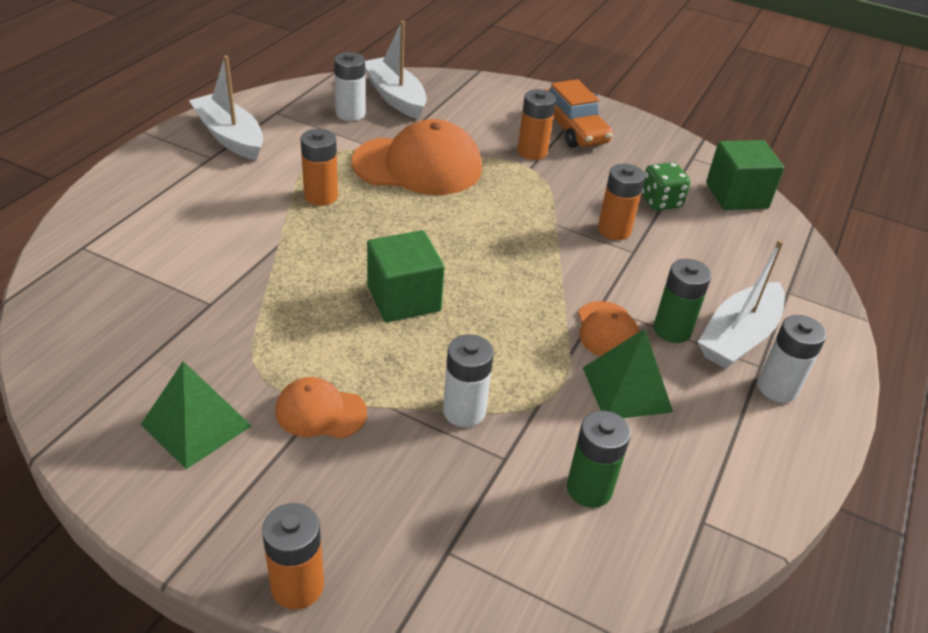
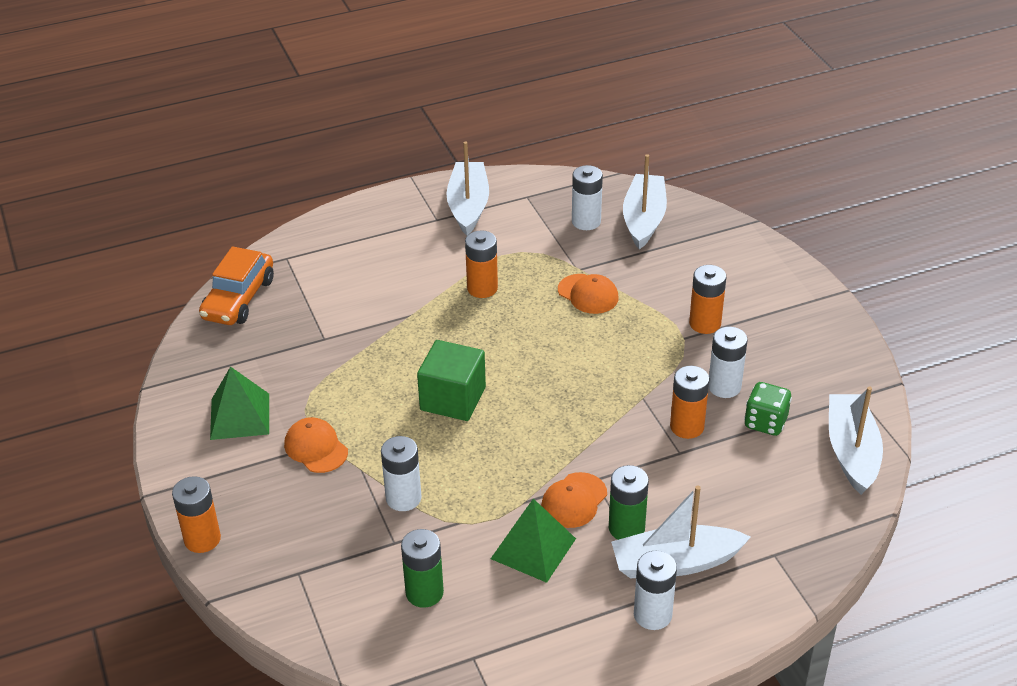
camera: 45 degrees right, 0 degrees up
(418, 165) = (588, 294): orange cap -> orange cap, size x0.51
(572, 129) = (773, 317): orange car -> orange car (239, 299)
(602, 190) = (724, 387): none -> white battery
(736, 195) = (851, 451): green cube -> white boat

